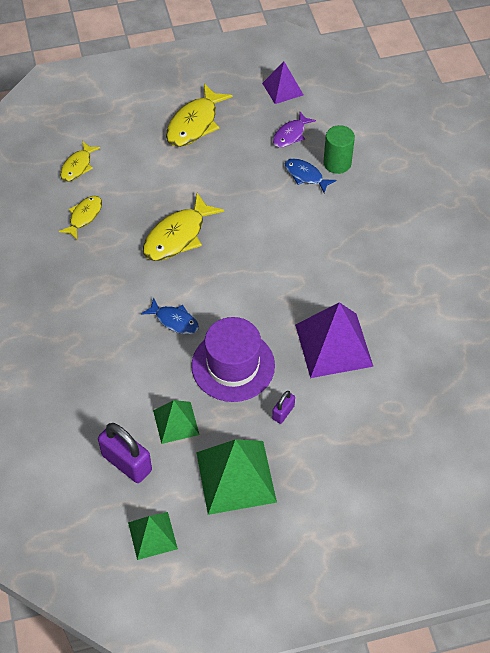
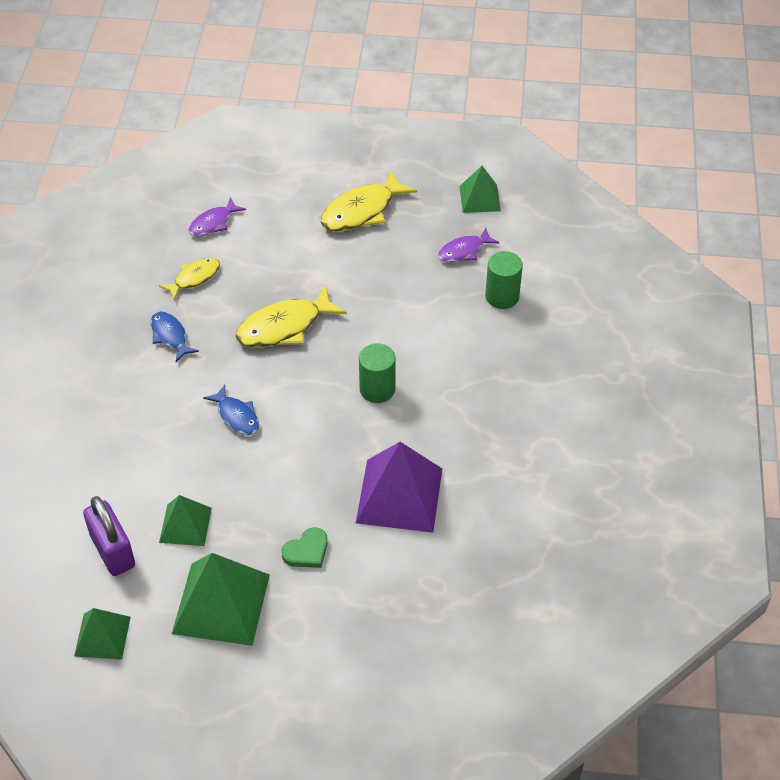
camera: 20 degrees right, 5 degrees down
(78, 166) = (213, 223): yellow fish -> purple fish
(233, 365) = (276, 483): purple hat -> none
(276, 265) = (377, 389): none -> green cylinder
(283, 89) = (480, 198): purple pyramid -> green pyramid
(283, 412) = (307, 551): purple padlock -> green heart
(305, 176) = (459, 300): blue fish -> blue fish (170, 336)

